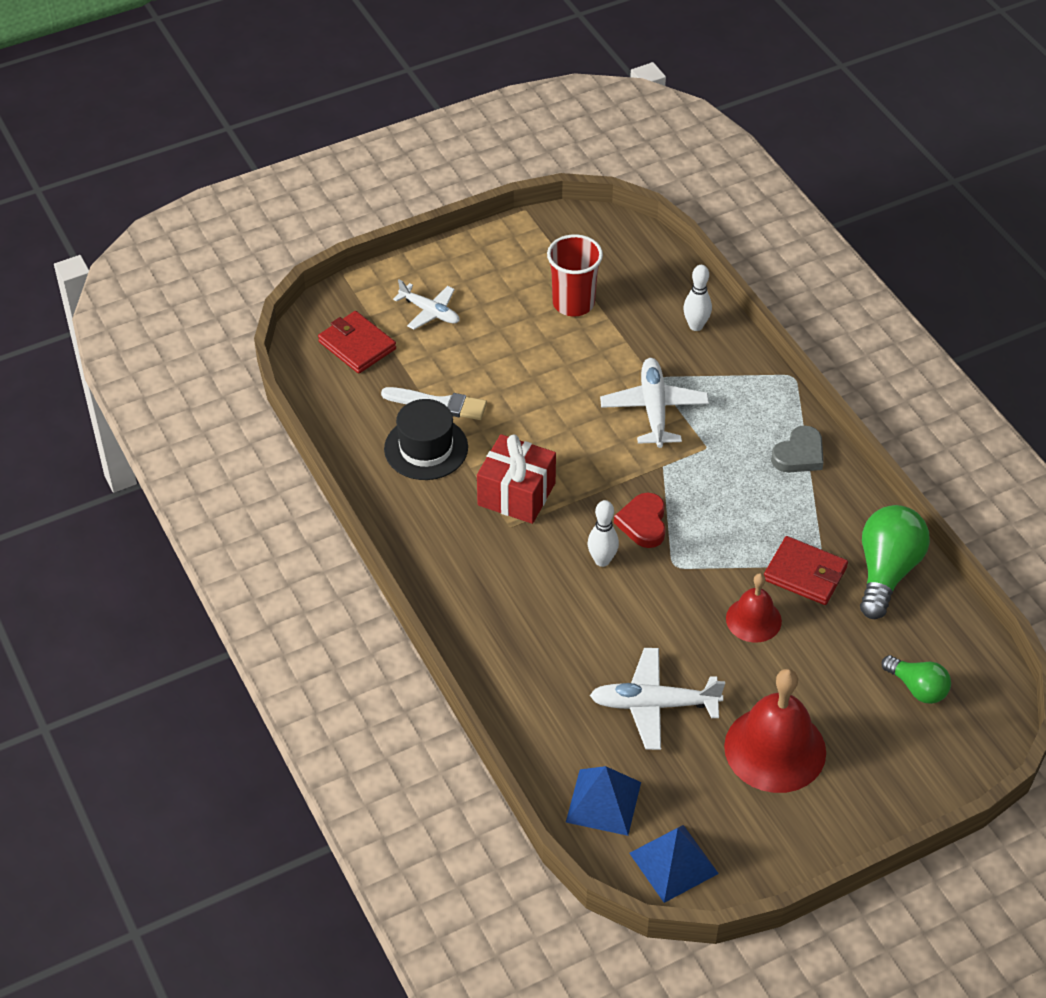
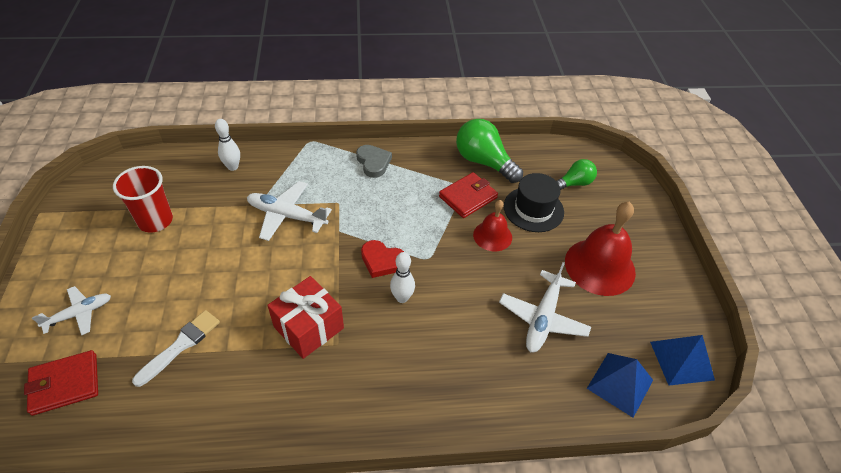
camera: 70 degrees left, 0 degrees up
(426, 448) = (219, 374): black hat -> black hat (533, 209)

